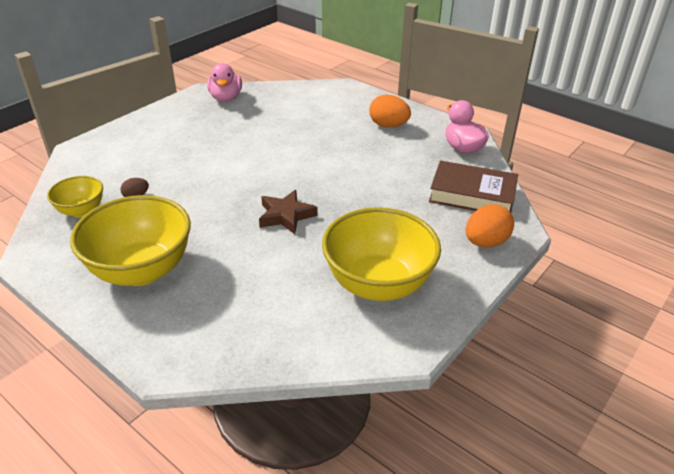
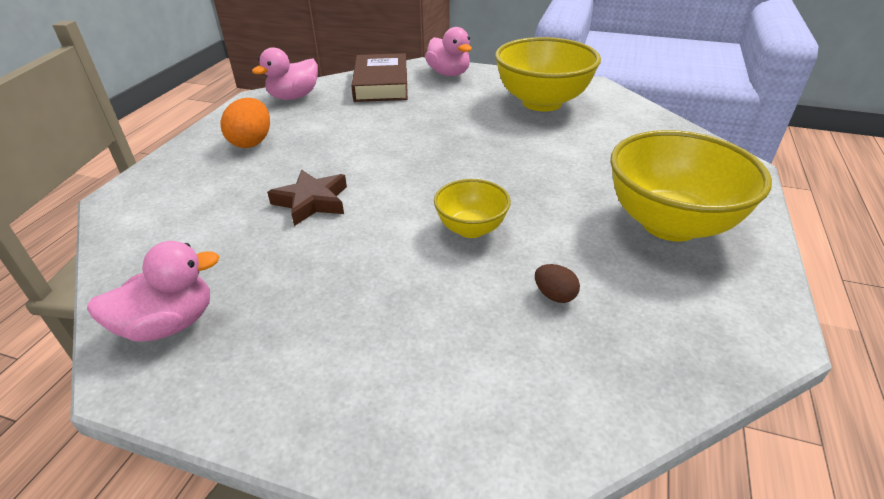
camera: 110 degrees left, 0 degrees up
(81, 211) = (639, 340): yellow bowl -> yellow bowl (471, 229)
(286, 215) = (490, 163): brown star -> brown star (312, 202)
(485, 242) = (449, 74): orange egg -> pink duck

